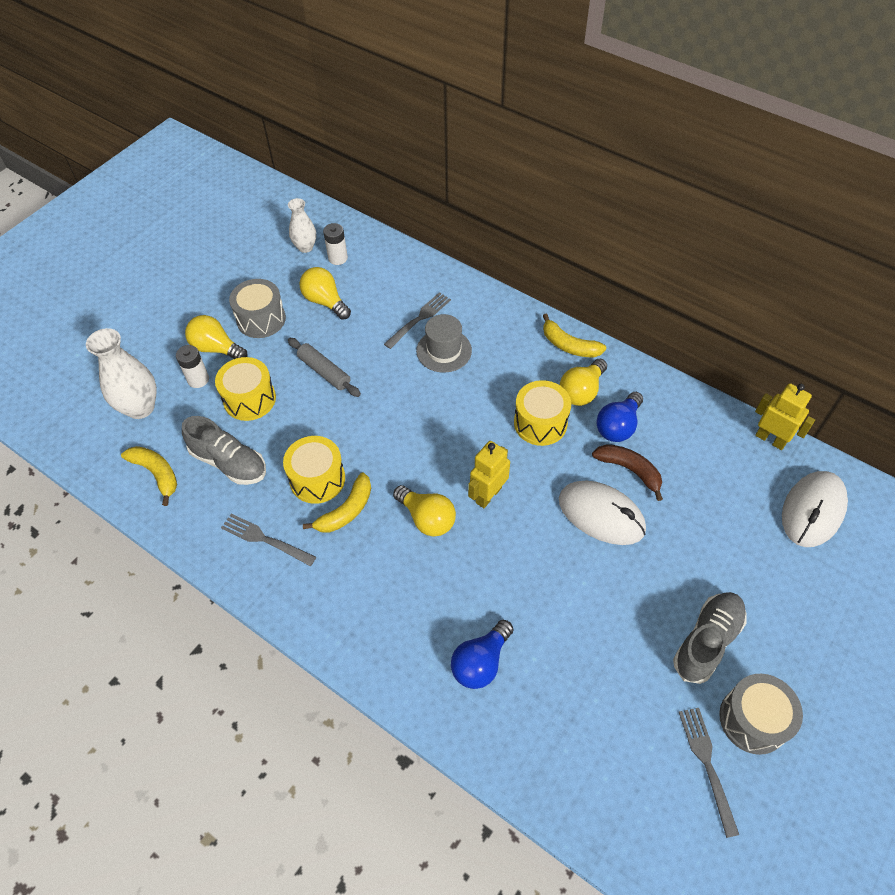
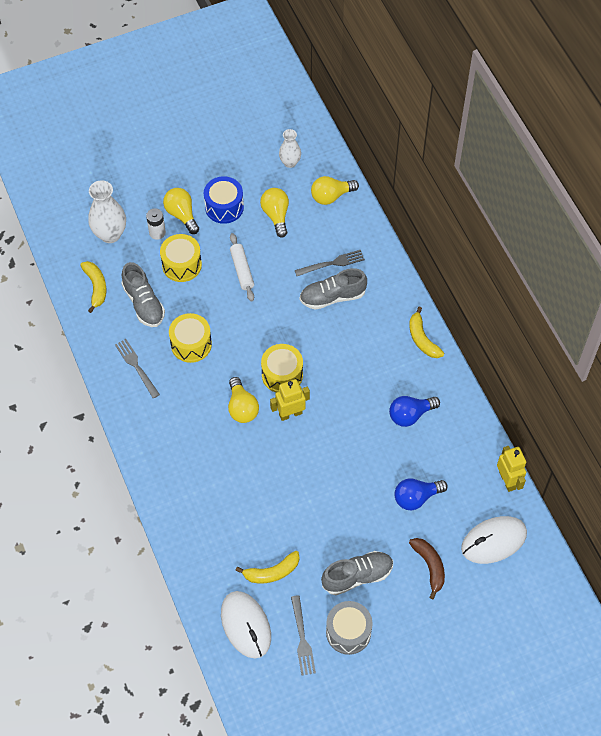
camera: 30 degrees right, 5 degrees up
(261, 319) = (224, 207): grey drum -> blue drum
(324, 371) = (242, 270): grey rolling pin -> white rolling pin
(338, 258) = (307, 184): white battery -> none
(346, 510) = (196, 375): yellow banana -> yellow banana (272, 572)
(444, 350) = (332, 297): grey hat -> grey shoe
(481, 662) = (215, 510): blue light bulb -> blue light bulb (416, 497)
(540, 423) = (359, 384): yellow drum -> yellow drum (282, 375)
(581, 391) = (405, 377): yellow light bulb -> yellow light bulb (331, 196)
(601, 515) = (353, 466): white mouse -> white mouse (246, 625)
(629, 470) = (394, 448): brown banana -> brown banana (429, 566)
(707, 765) = (302, 638): grey fork -> grey fork turned 150 degrees clockwise

